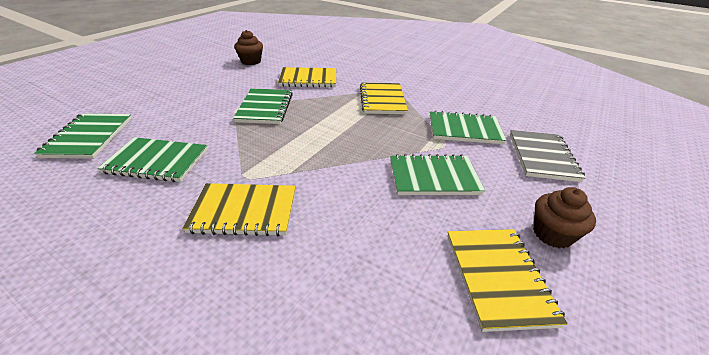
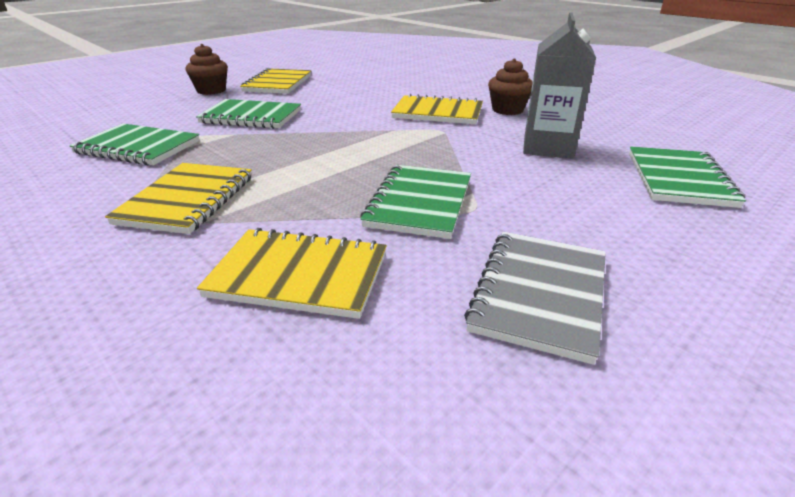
camera: 165 degrees left, 5 degrees down
(157, 161) = (548, 147): green notebook -> grey carton
(251, 61) = (478, 410): brown cupcake -> brown cupcake (507, 110)
(542, 157) = (109, 120): grey notebook -> grey notebook (539, 294)

